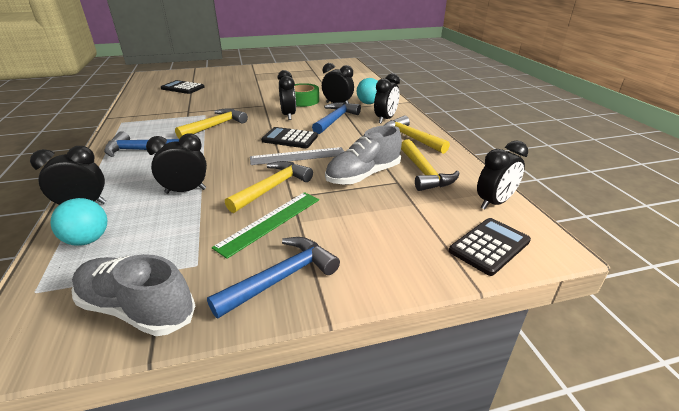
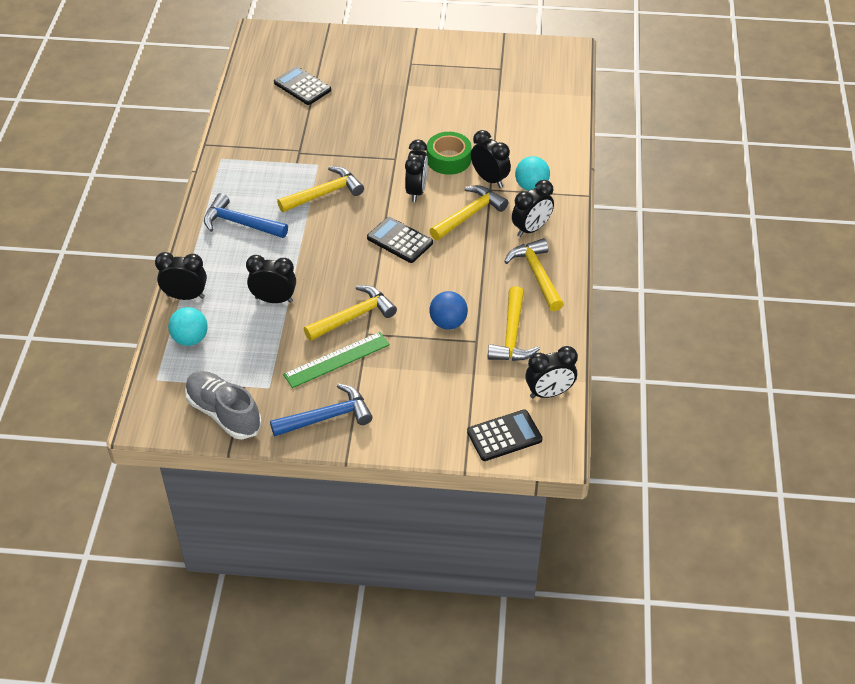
camera: 20 degrees right, 15 degrees up
(298, 156) = (396, 275): grey ruler -> none
(335, 119) = (469, 215): blue hammer -> yellow hammer
(363, 175) = (448, 323): grey shoe -> blue ball

